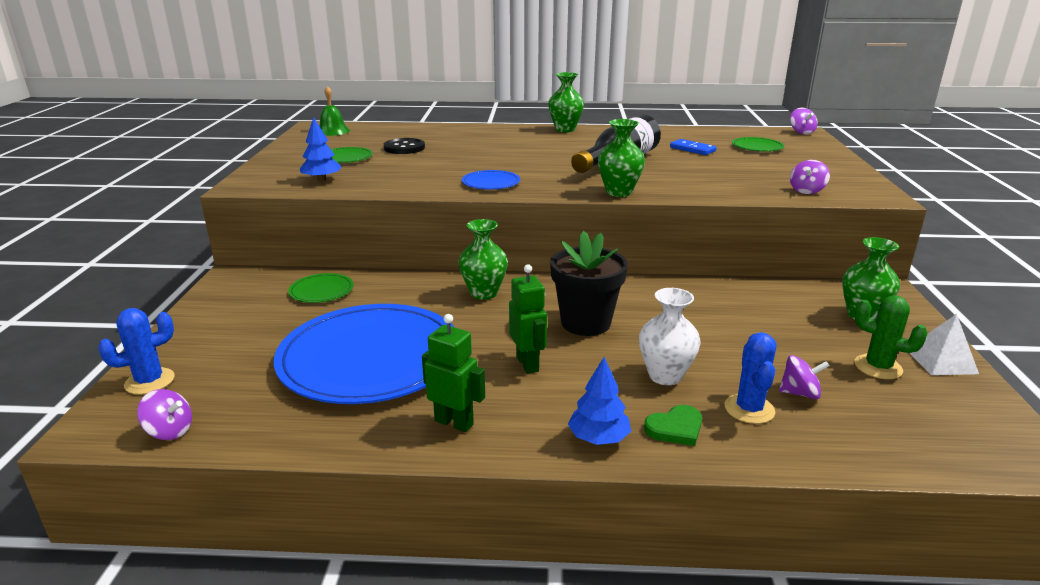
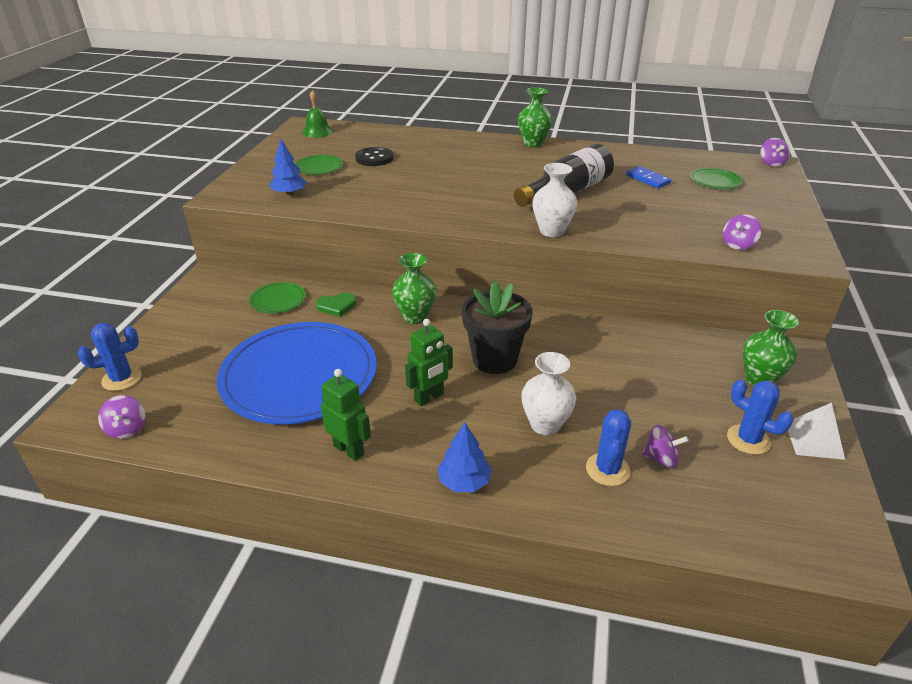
camera: 10 degrees right, 10 degrees up
(170, 431) = (127, 429): purple spinning top -> purple spinning top turned 45 degrees clockwise
(491, 183) = (437, 209): blue plate -> none
(528, 364) = (429, 398): green robot -> green robot turned 60 degrees clockwise
(619, 192) = (552, 231): green vase -> white vase
(675, 428) = (534, 480): green heart -> green heart (336, 306)
(878, 367) = (748, 439): green cactus -> blue cactus

